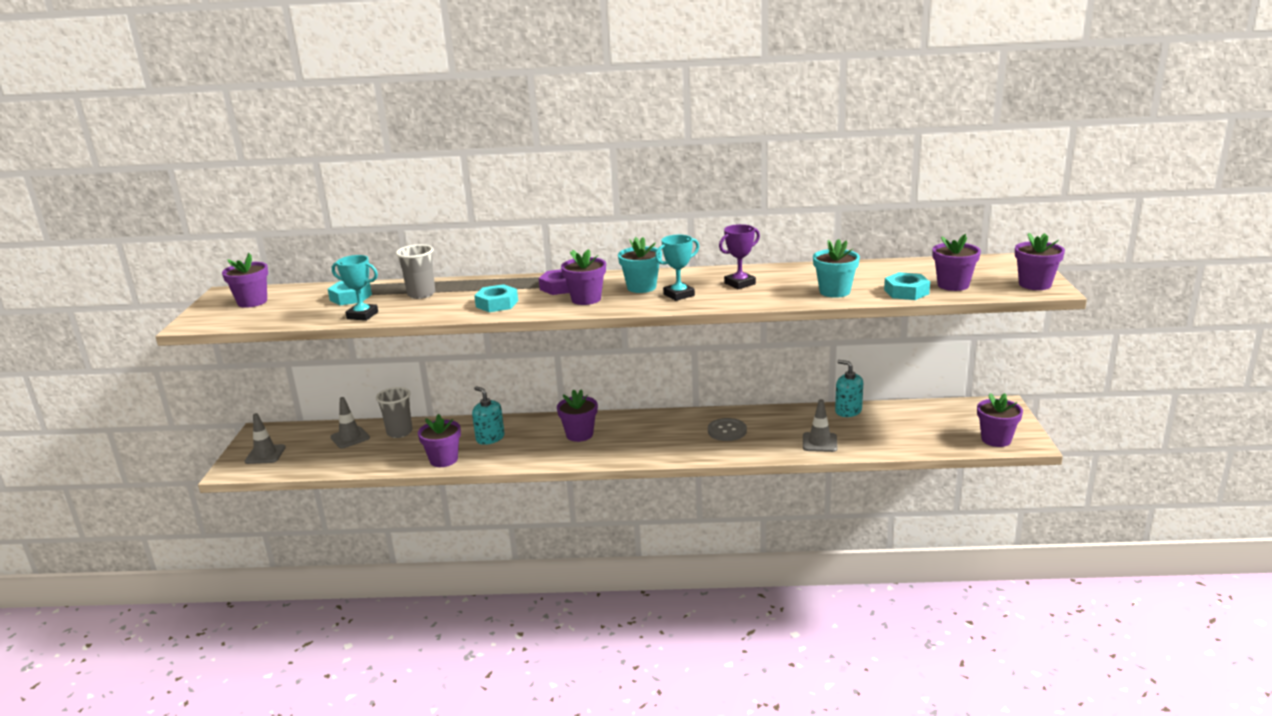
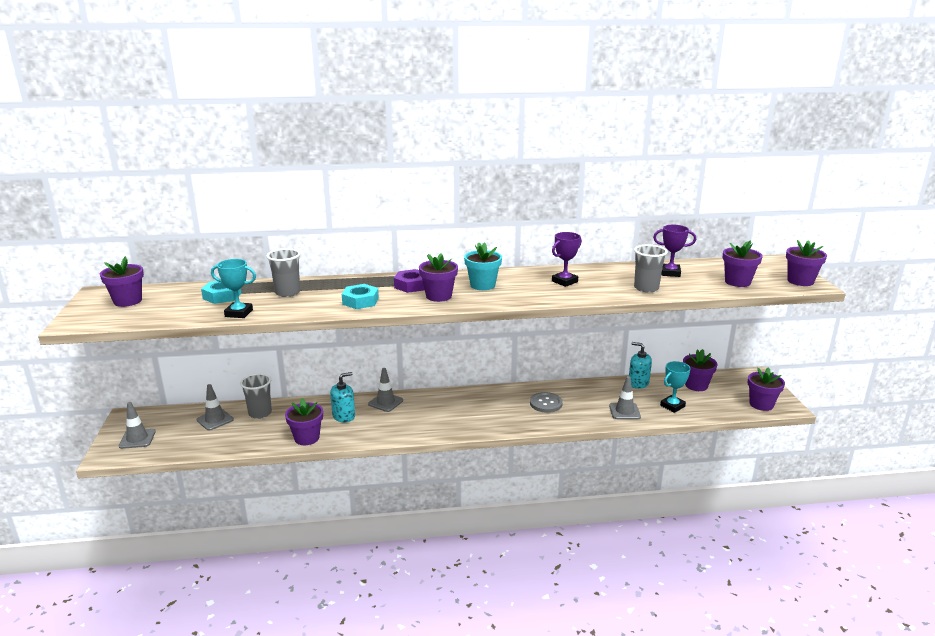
camera: 10 degrees left, 0 degrees up
(490, 438) = (344, 416): turquoise soap dispenser -> turquoise soap dispenser turned 105 degrees clockwise
(541, 424) = (385, 402): none -> grey traffic cone
(579, 434) = (422, 410): purple flower pot -> purple flower pot (696, 385)
(679, 295) = (517, 292): turquoise trophy -> turquoise trophy (672, 406)
(834, 291) = (646, 288): turquoise flower pot -> grey cup
(874, 274) = (670, 273): none -> purple trophy
(906, 292) = (703, 288): turquoise nut -> none

